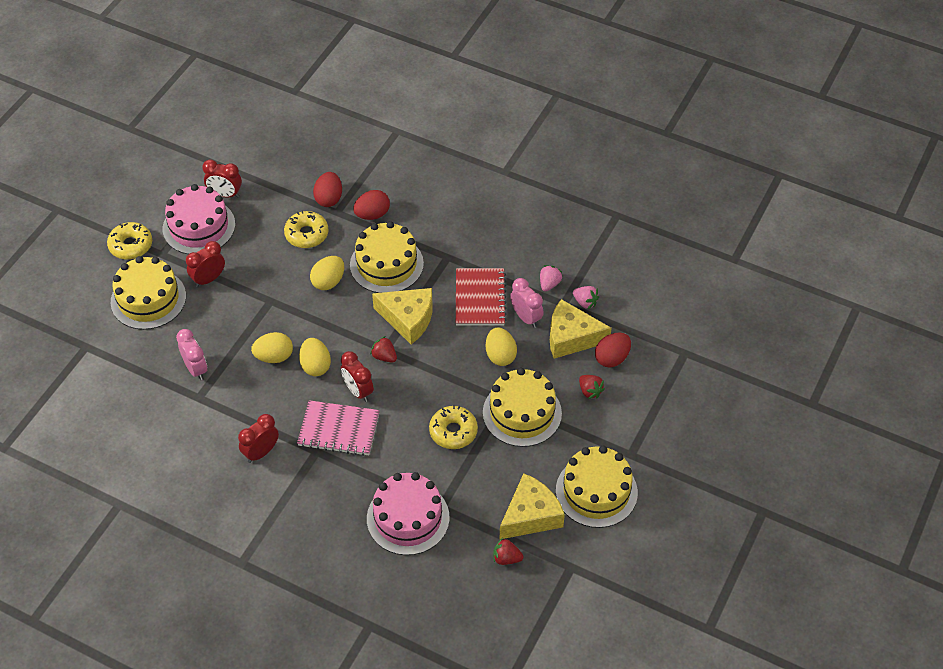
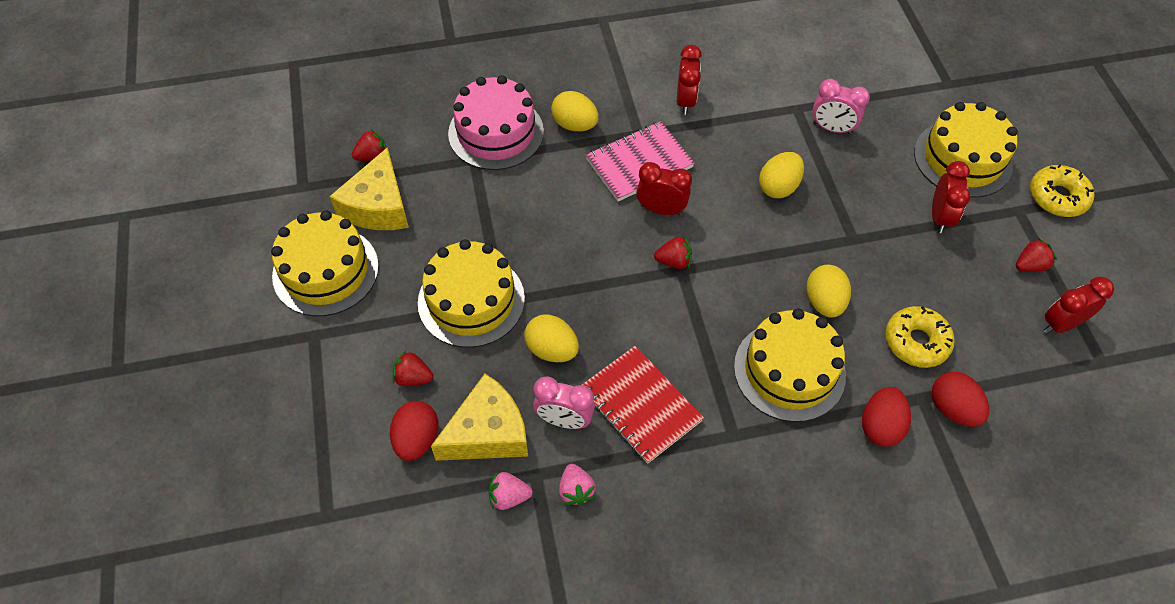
camera: 140 degrees right, 5 degrees up
(199, 226) = (1030, 265): pink cake -> red strawberry
(315, 366) = (729, 205): yellow egg -> yellow egg (574, 125)
(408, 319) = (694, 321): yellow cheese -> none
(453, 431) = (526, 233): yellow donut -> none

